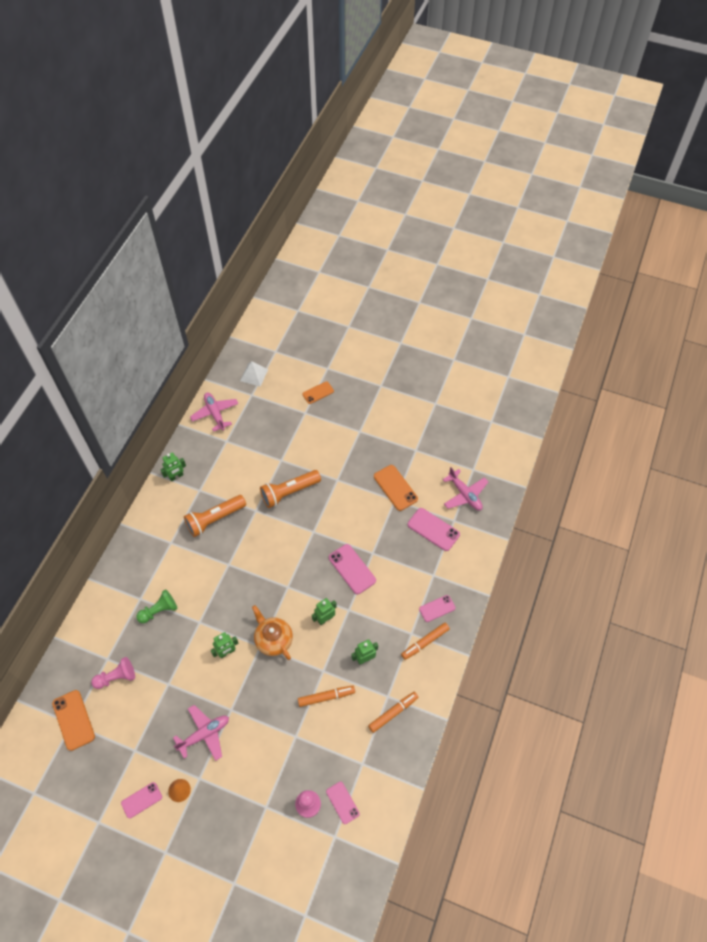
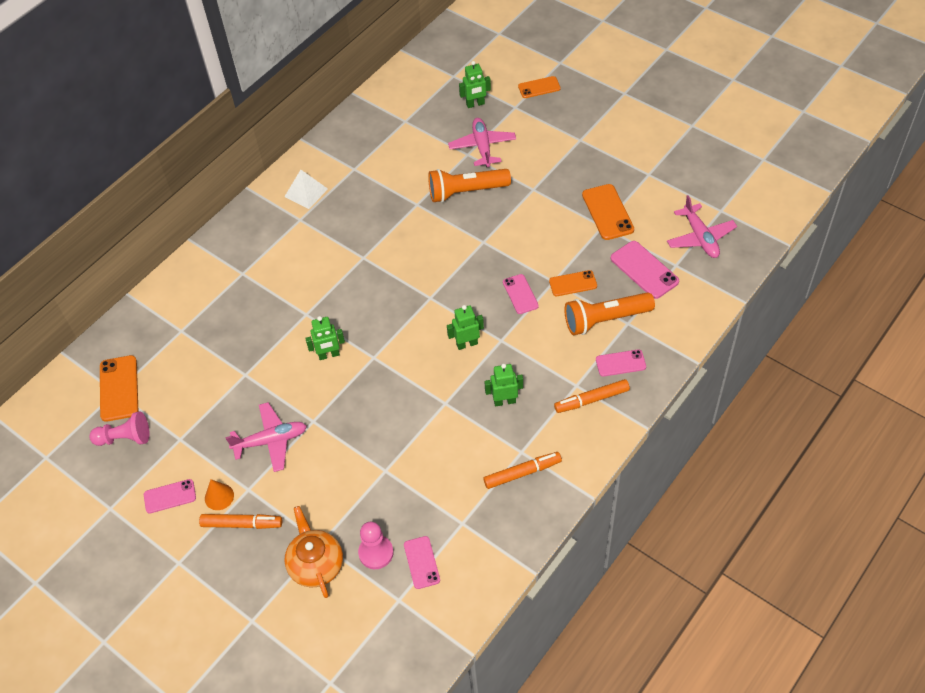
camera: 20 degrees right, 5 degrees down
(116, 677) = (185, 353): pink pawn -> pink pawn (125, 438)
(159, 610) = (261, 291): green pawn -> none
(176, 476) = (330, 148): green robot -> green robot (475, 104)
(215, 413) = (401, 89): pink plane -> pink plane (482, 147)
(215, 519) = (362, 204): orange flashlight -> orange flashlight (605, 320)
(254, 375) = (463, 55): white pyramid -> white pyramid (306, 192)
(273, 639) = (392, 353): orange teapot -> orange teapot (316, 564)
(326, 697) = (439, 434): orange marker -> orange marker (242, 524)
(352, 569) = (520, 294): pink phone -> pink phone, size x0.65
(386, 552) = (573, 283): none -> orange phone

